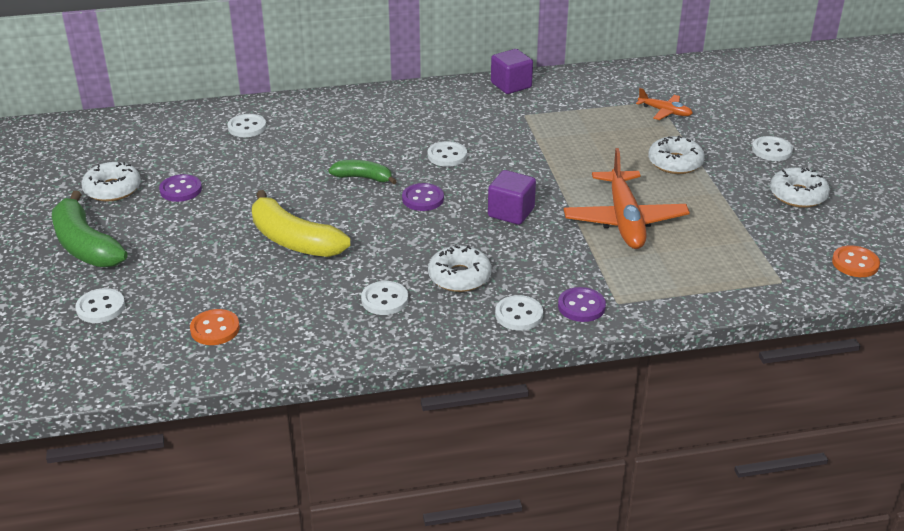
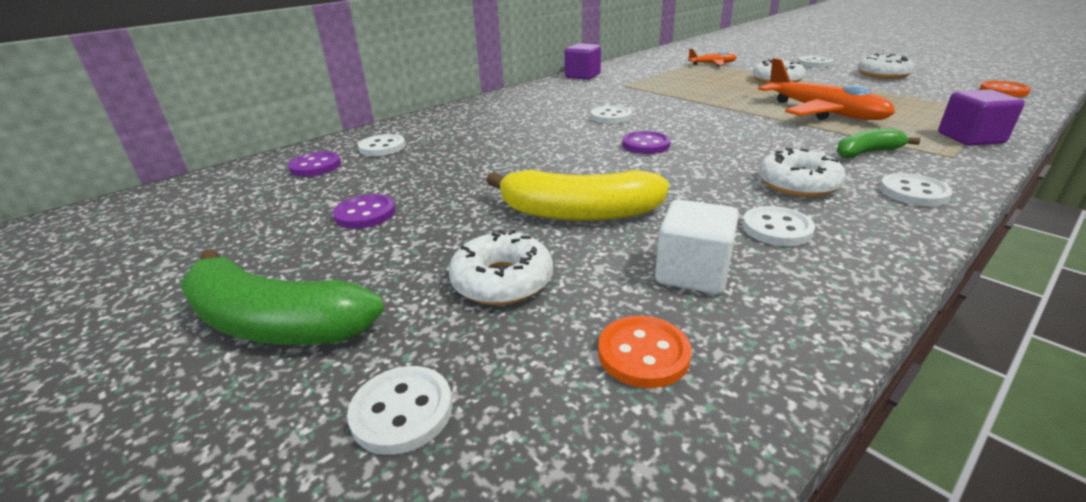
camera: 30 degrees left, 5 degrees down
(112, 189) = (259, 242): white donut -> white donut (502, 281)
(295, 304) = (692, 273): none -> white cube
(363, 178) = (563, 147): green banana -> green banana (867, 153)
(511, 212) = (735, 132): purple cube -> purple cube (970, 138)
(581, 306) = (938, 168): purple button -> purple button (315, 166)

